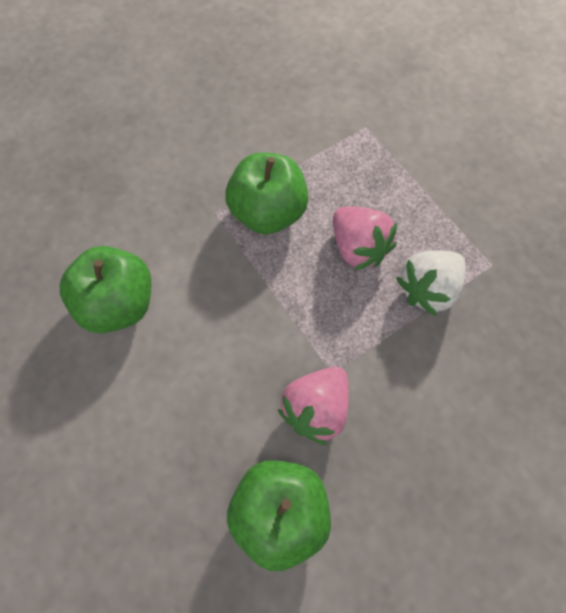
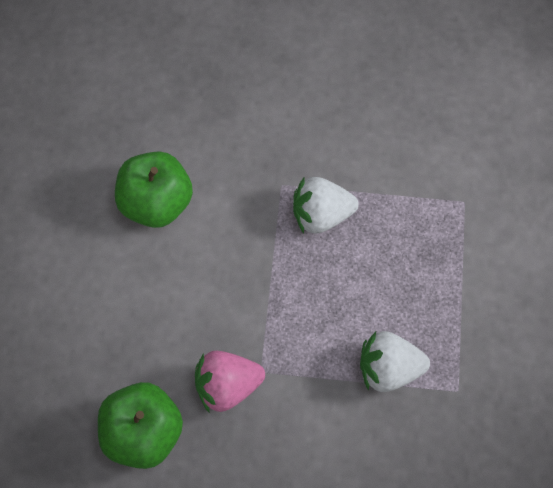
camera: 40 degrees right, 0 degrees up
(268, 212) = (321, 215): green apple -> white strawberry
(358, 247) = (365, 295): pink strawberry -> none

